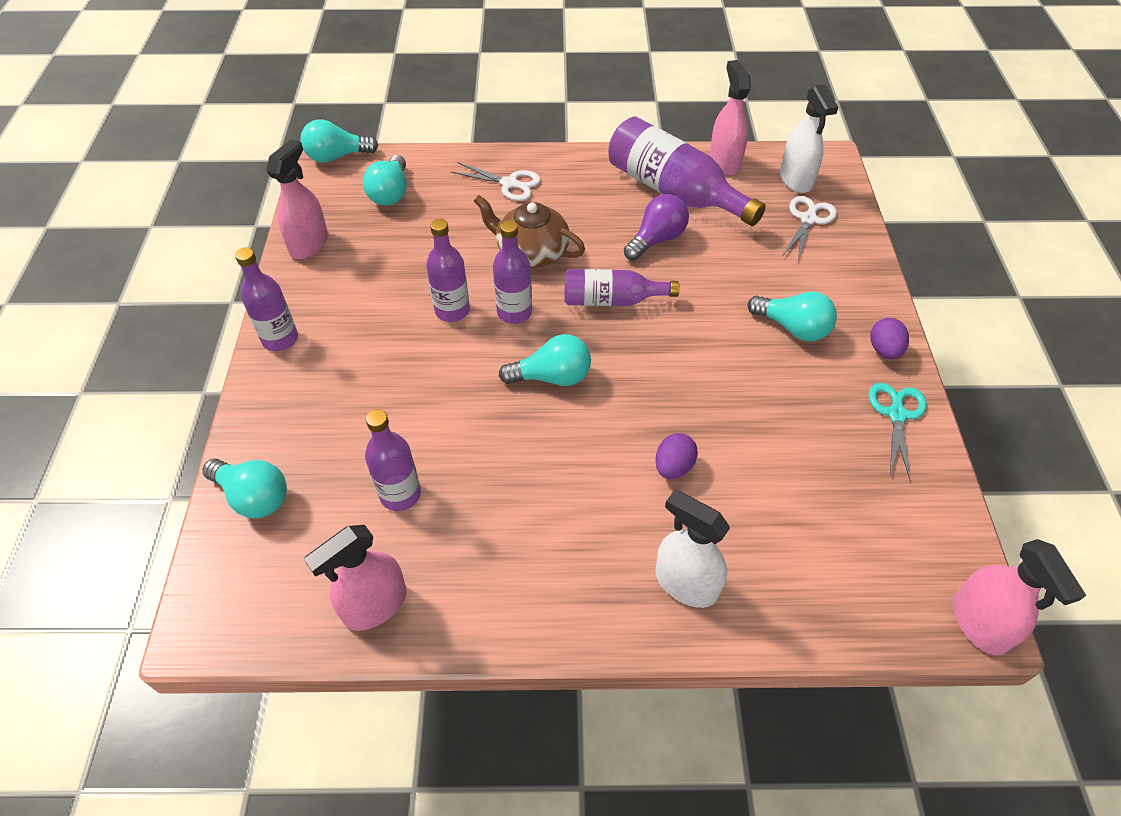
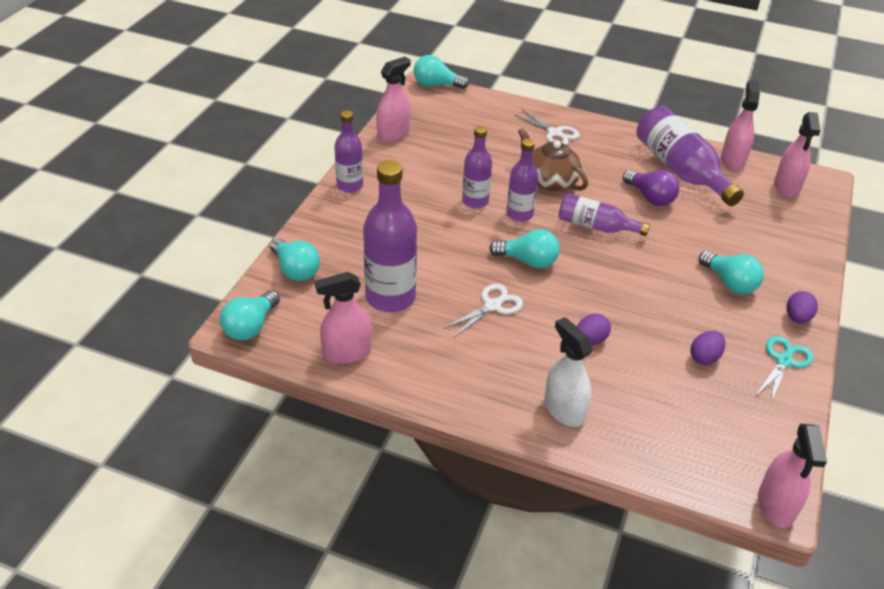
camera: 20 degrees right, 10 degrees down
(390, 193) = (464, 117): turquoise light bulb -> turquoise light bulb (251, 327)
(400, 494) = (390, 297): purple bottle -> purple bottle, size x1.66
(656, 239) = (650, 197): purple light bulb -> purple light bulb turned 75 degrees clockwise
(796, 180) = (786, 187): white spray bottle -> pink spray bottle
(808, 219) = (782, 216): white scissors -> white scissors (493, 305)
(811, 442) = (704, 357): none -> purple egg

